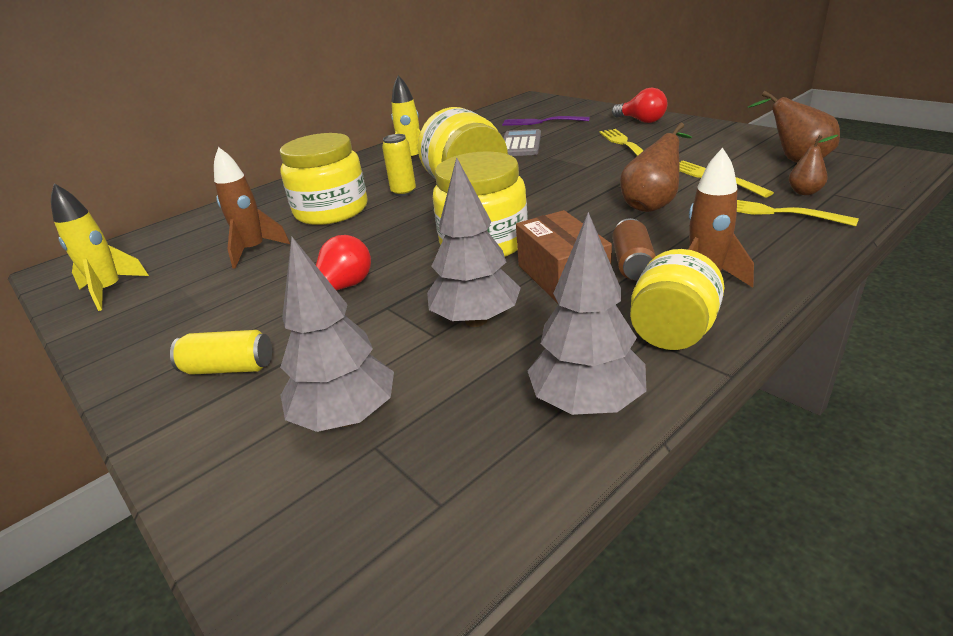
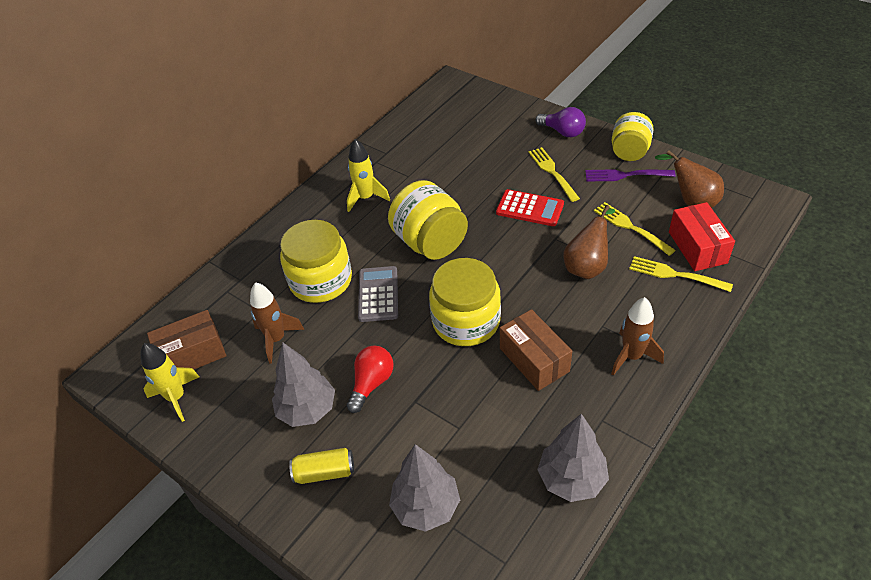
camera: 10 degrees left, 15 degrees up
(156, 259) = (192, 354): none -> brown box
(403, 192) = (376, 251): yellow can -> none
(476, 320) = (484, 410): grey tree -> grey tree (307, 410)
(521, 144) = (461, 171): grey calculator -> grey calculator (378, 294)
(542, 122) = (472, 130): purple fork -> purple fork (626, 175)
(590, 166) = (530, 208): none -> red calculator
(632, 264) = (581, 342): brown can -> none
(641, 121) = (563, 132): red light bulb -> purple light bulb
(672, 332) = (615, 413): yellow jar -> yellow jar (629, 152)
(804, 192) = (697, 247): brown pear -> red box

